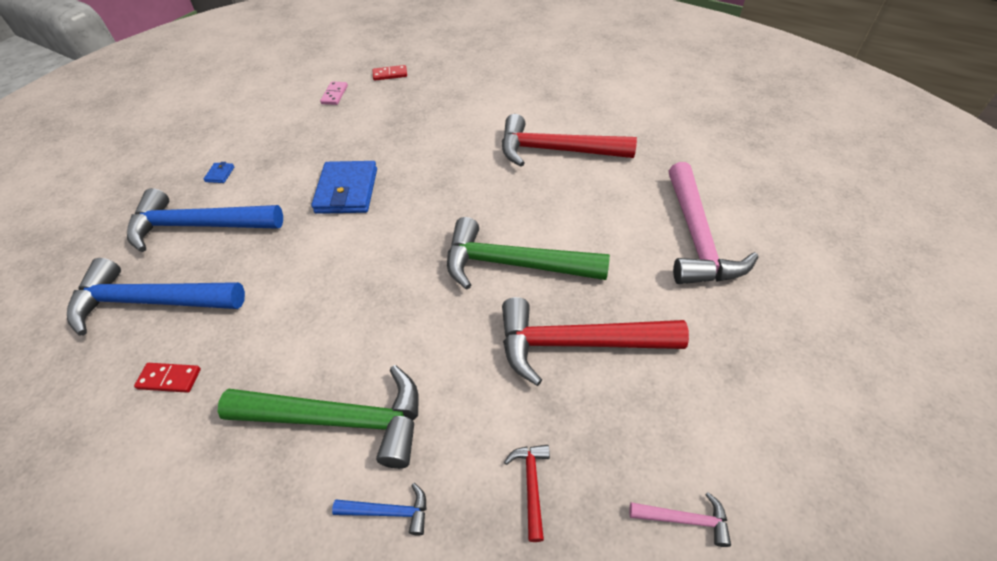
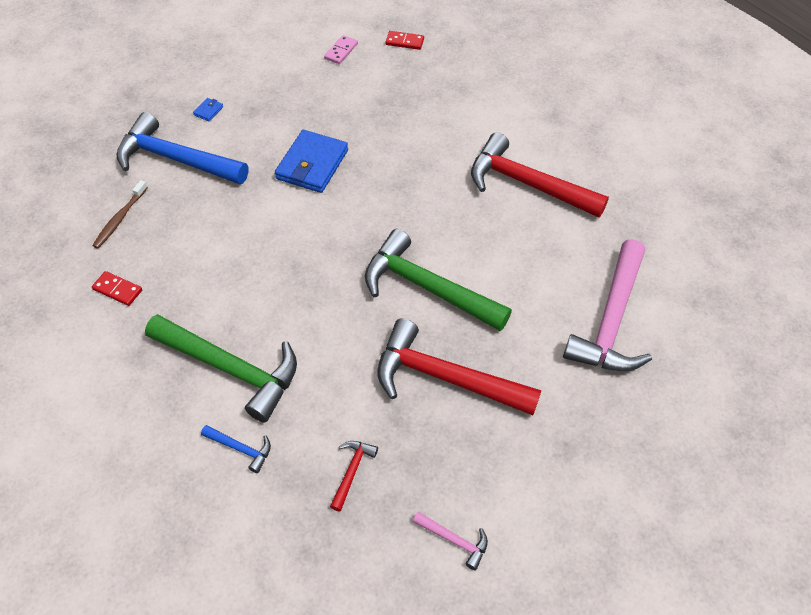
camera: 20 degrees right, 5 degrees up
(150, 302) = (120, 219): blue hammer -> brown toothbrush

